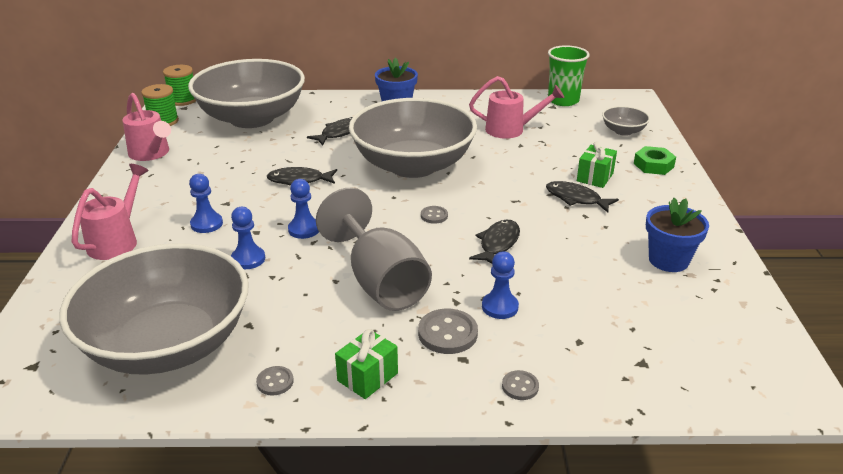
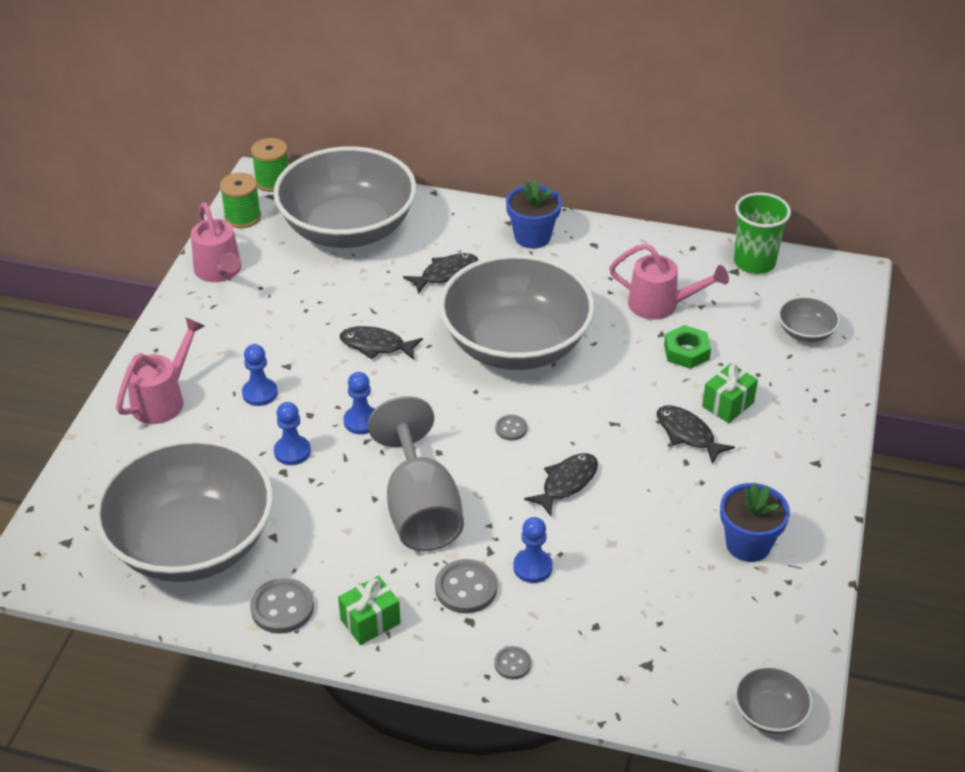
camera: 15 degrees right, 10 degrees up
(275, 382) = (282, 608): grey button -> grey button, size x1.77
(653, 165) = (812, 398): green nut -> green nut (686, 352)
(772, 380) = (769, 713): none -> grey bowl

